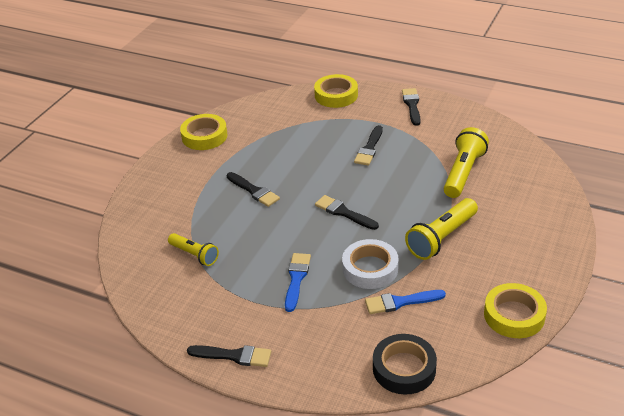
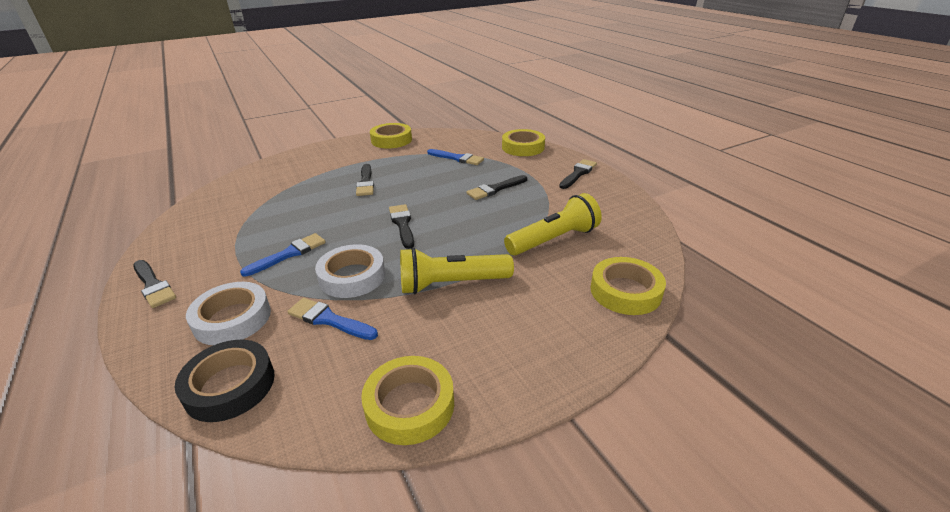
camera: 35 degrees right, 5 degrees down
(194, 255) = (260, 204): yellow flashlight -> none
(296, 131) = (457, 158): none -> blue brush
(336, 338) = (232, 319): none -> white tape
(544, 188) = (625, 291): none -> yellow tape

